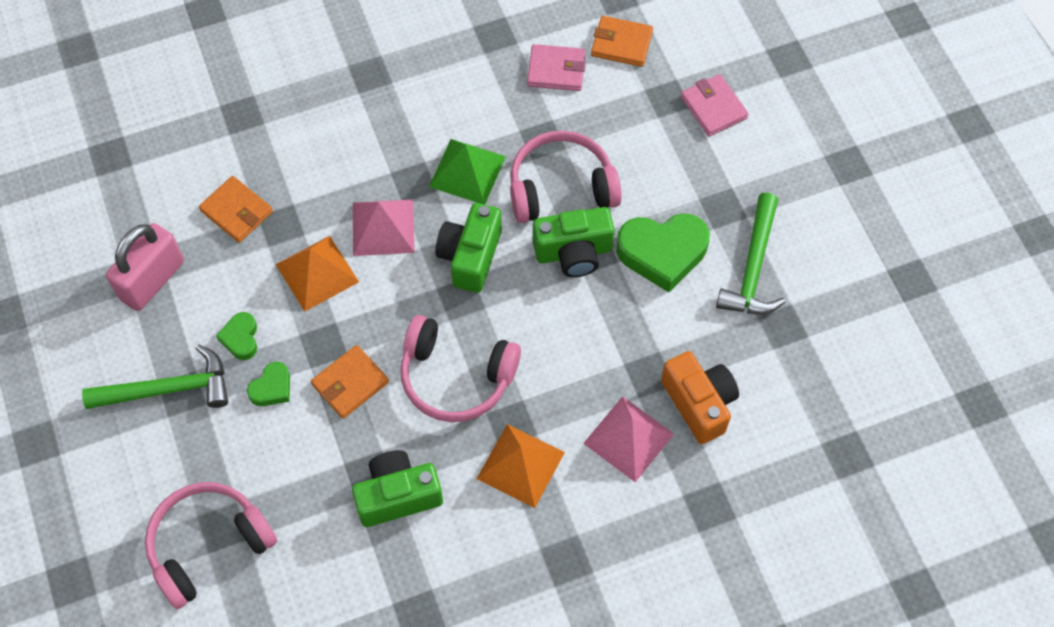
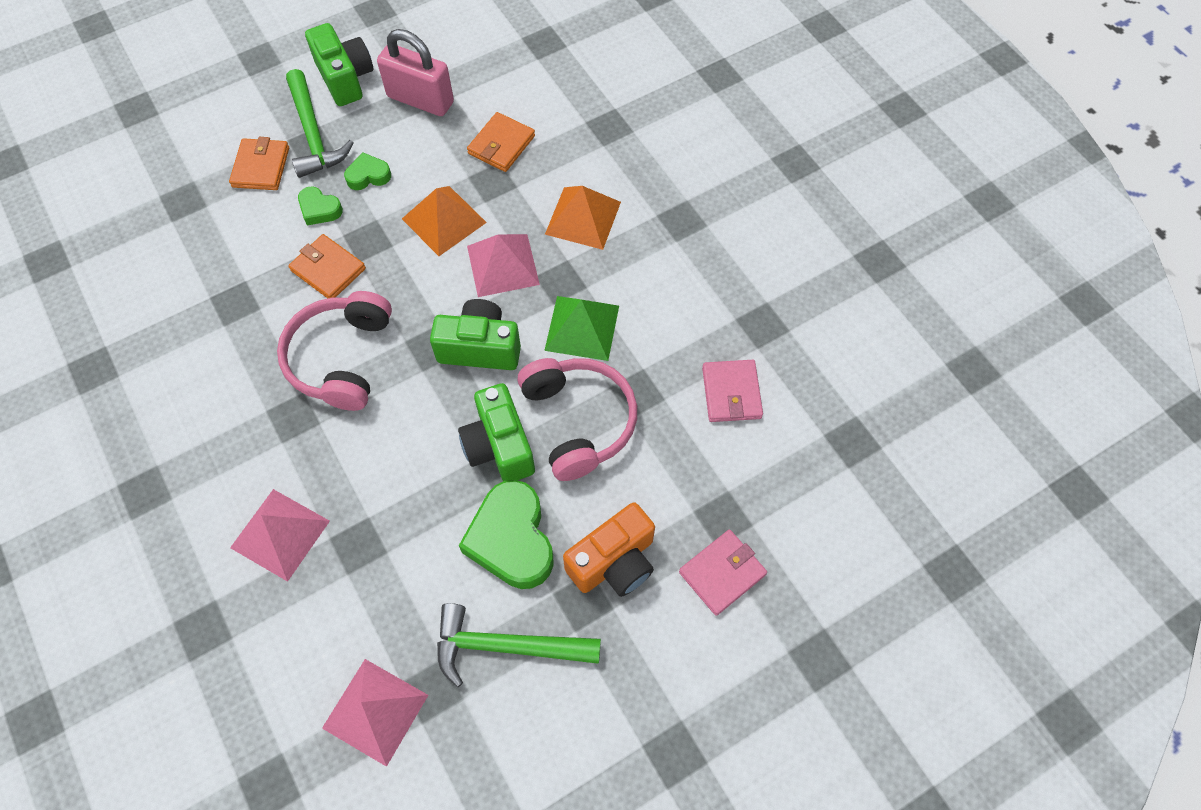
camera: 80 degrees right, 0 degrees up
(208, 545) = (165, 194): pink headphones -> none
(398, 495) = (213, 330): green camera -> green camera (345, 78)
(520, 465) = (246, 433): orange pyramid -> orange pyramid (583, 217)
(621, 43) = (786, 456): orange wallet -> orange wallet (261, 167)
(699, 403) = (325, 604): orange camera -> orange camera (614, 562)
(794, 370) = (375, 711): none -> pink pyramid

